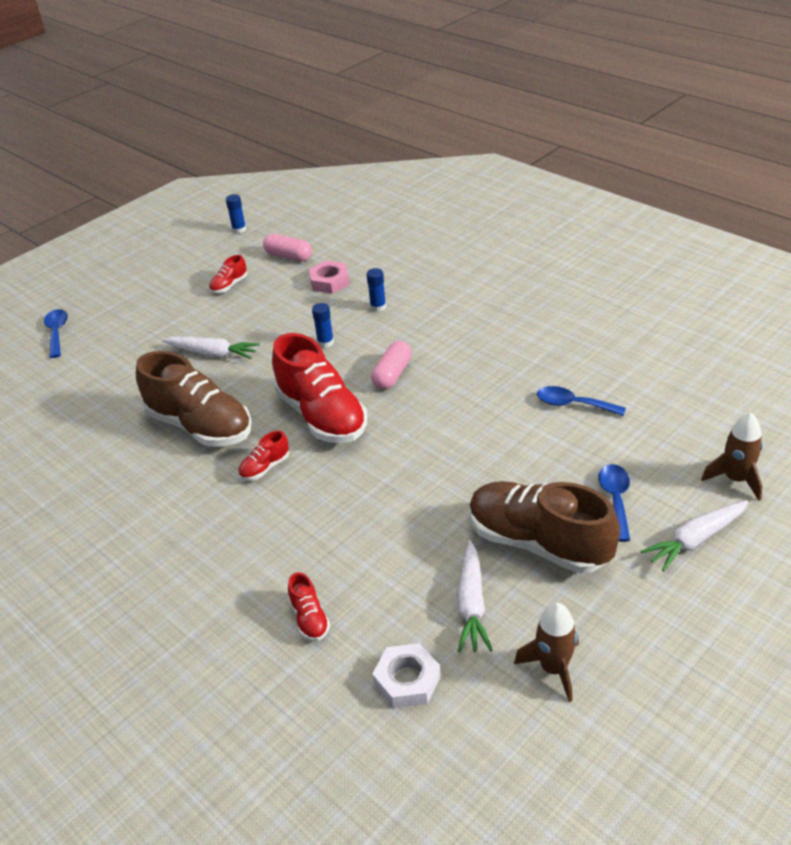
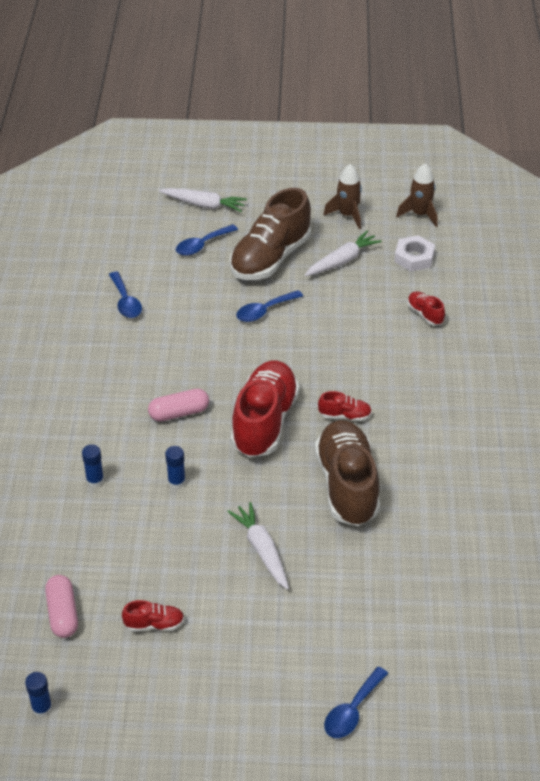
camera: 135 degrees left, 5 degrees up
(309, 618) = (425, 314): red shoe -> red shoe turned 60 degrees counterclockwise
(329, 282) = (82, 544): pink nut -> none
(458, 491) = (264, 311): none -> blue spoon
(538, 543) = (270, 258): brown shoe -> brown shoe turned 45 degrees clockwise
(735, 479) = (136, 208): brown rocket -> brown rocket (420, 214)

